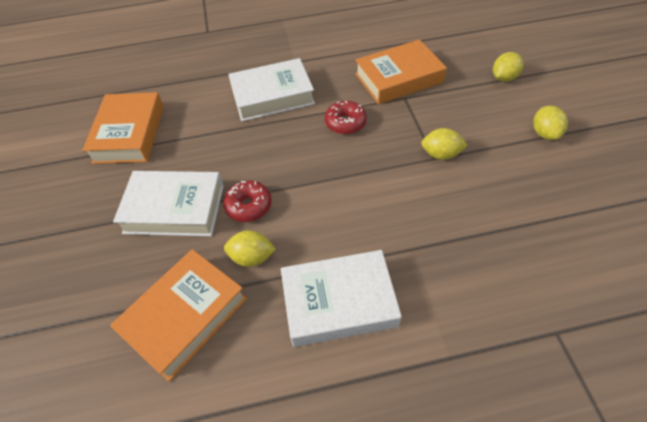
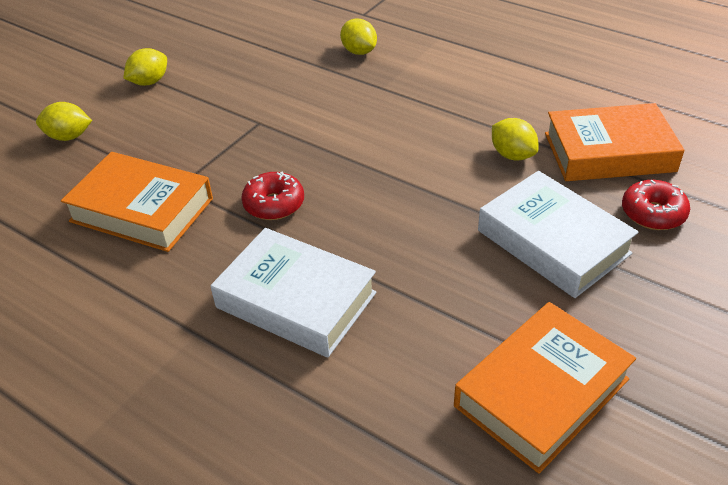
camera: 135 degrees left, 10 degrees down
(249, 206) = (472, 194): red donut -> red donut (653, 213)
(339, 302) = (475, 93): white book -> none
(441, 154) = (248, 121): yellow lemon -> yellow lemon (359, 51)

